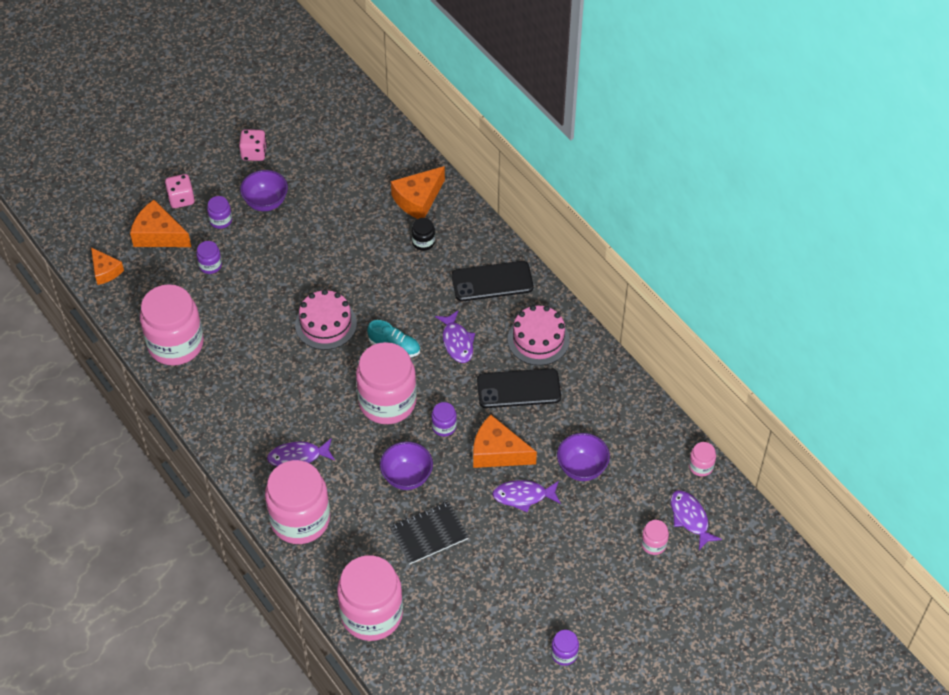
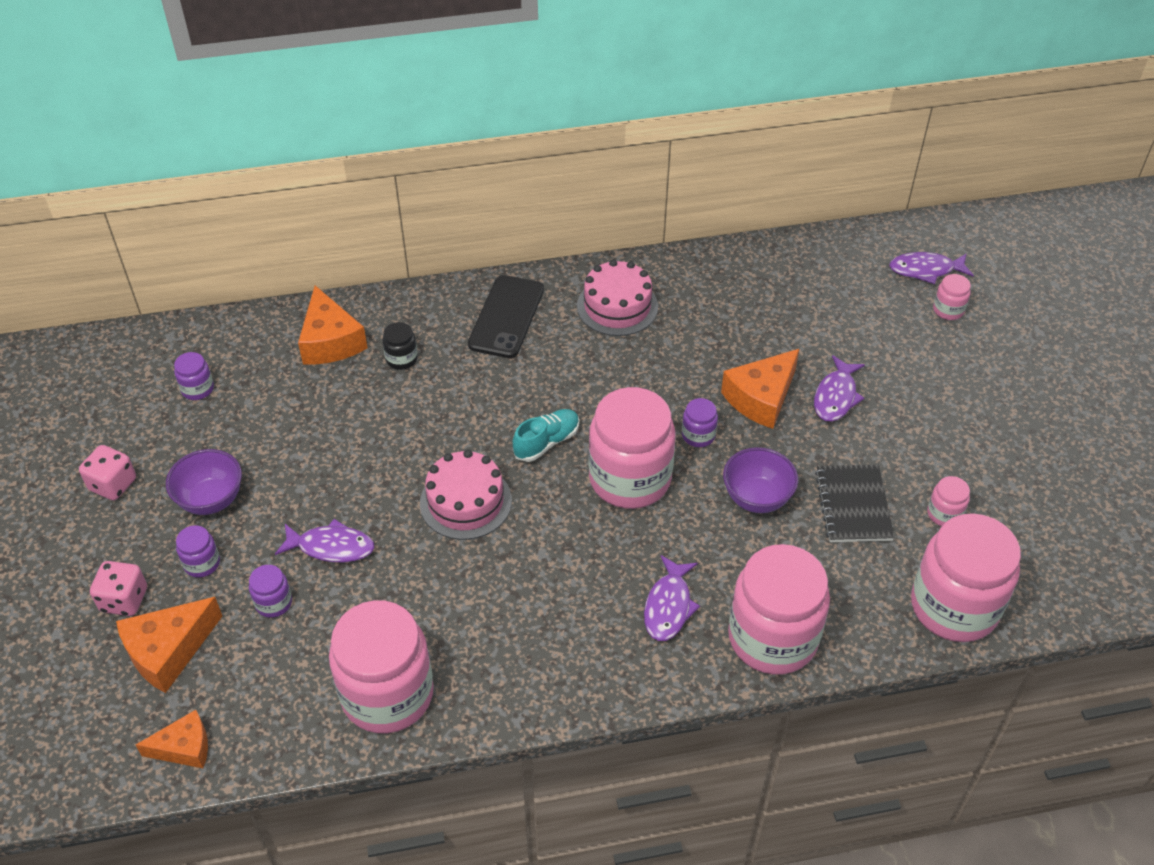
camera: 65 degrees left, 5 degrees down
(457, 342) = (576, 379): purple fish -> purple fish (331, 547)
(518, 389) = (679, 348): black phone -> none
(564, 654) = (1071, 436): purple jar -> purple jar (197, 389)
(582, 468) = (819, 332): purple bowl -> none
(701, 466) = (861, 239): pink jar -> pink jar (944, 514)

